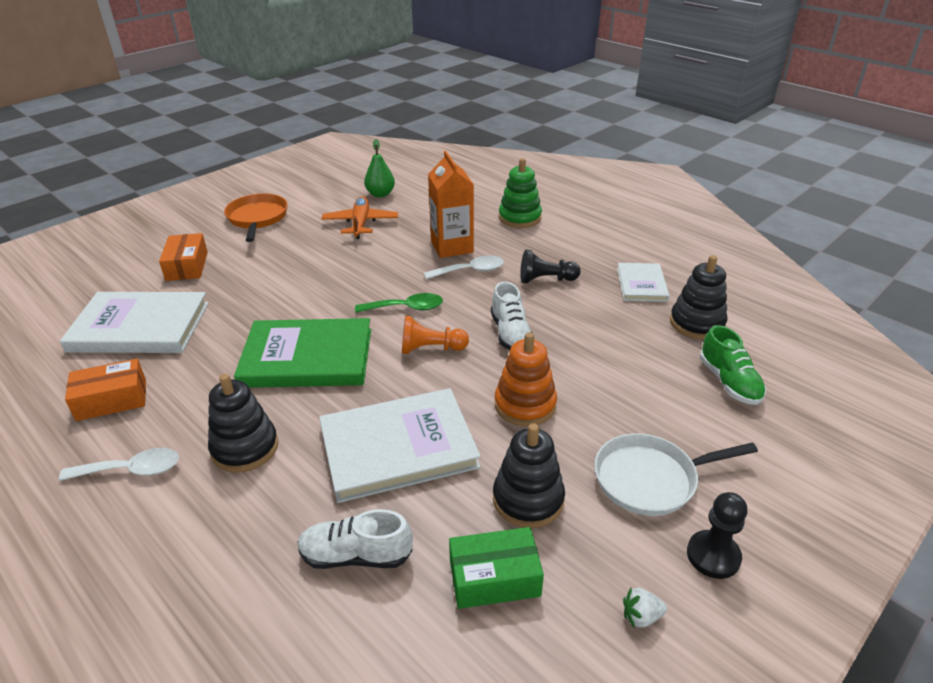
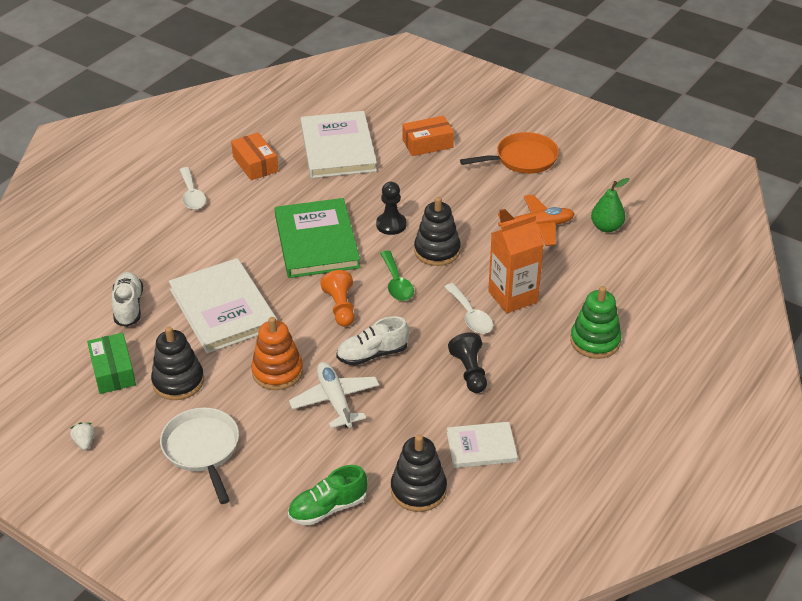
camera: 80 degrees right, 5 degrees up
(245, 448) = (215, 236): black stacking toy -> black stacking toy (437, 251)
(576, 365) = (335, 400): none -> white plane
(713, 556) = (132, 482): black pawn -> black pawn (391, 225)

